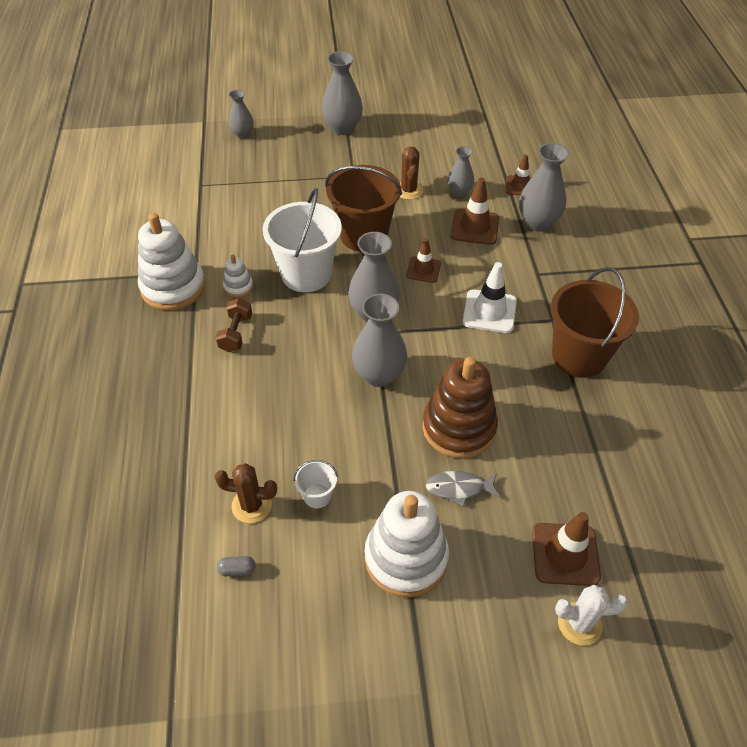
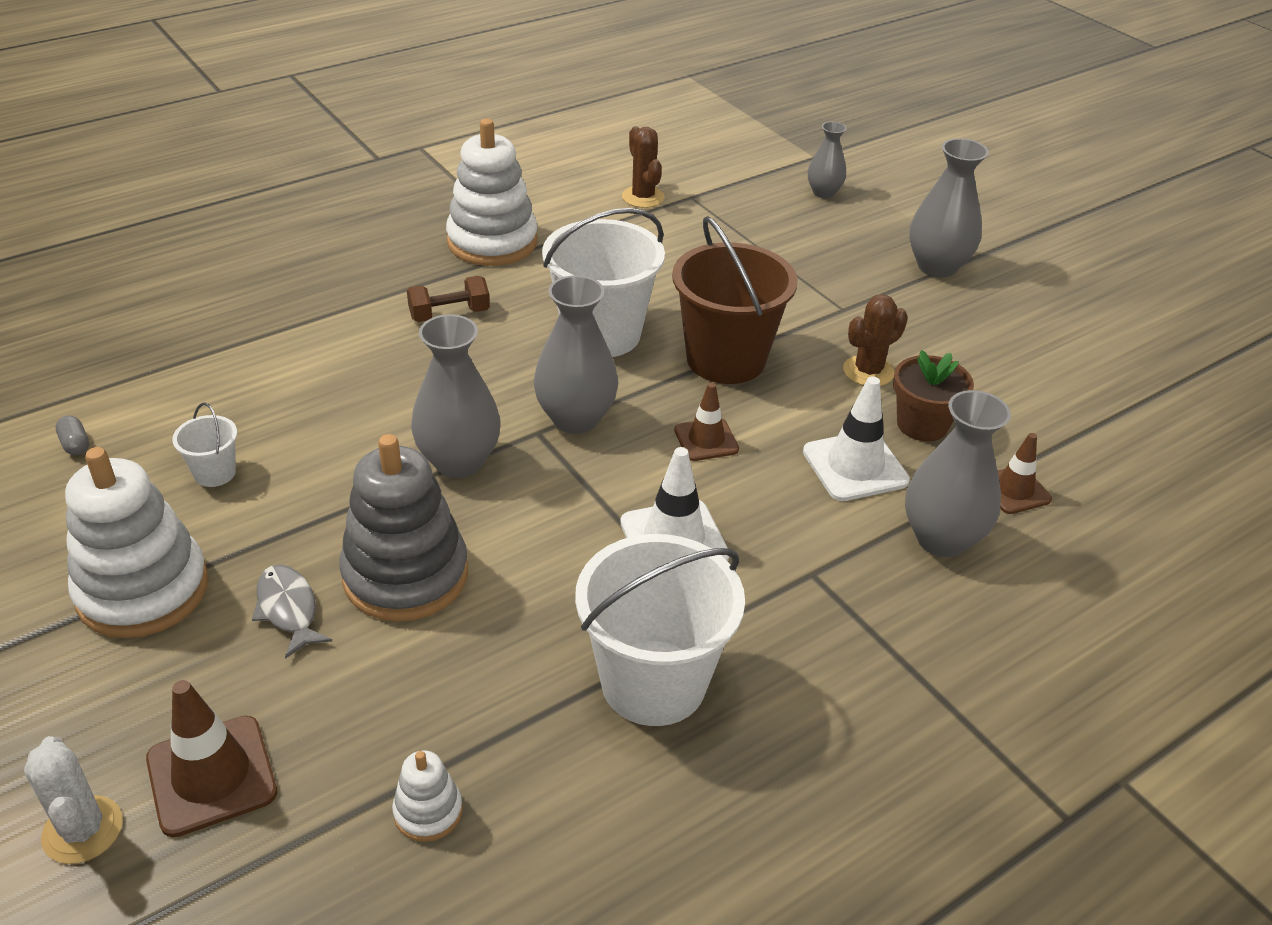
camera: 60 degrees right, 10 degrees down
(238, 287) = (532, 288): white stacking toy -> white stacking toy (428, 811)
(251, 505) = (176, 423): brown cactus -> brown cactus (643, 197)
(459, 192) = (922, 424): grey vase -> brown flower pot
(459, 427) = (406, 575): brown stacking toy -> grey stacking toy
(474, 227) = (855, 466): brown traffic cone -> white traffic cone
(579, 356) = (653, 682): brown bucket -> white bucket

